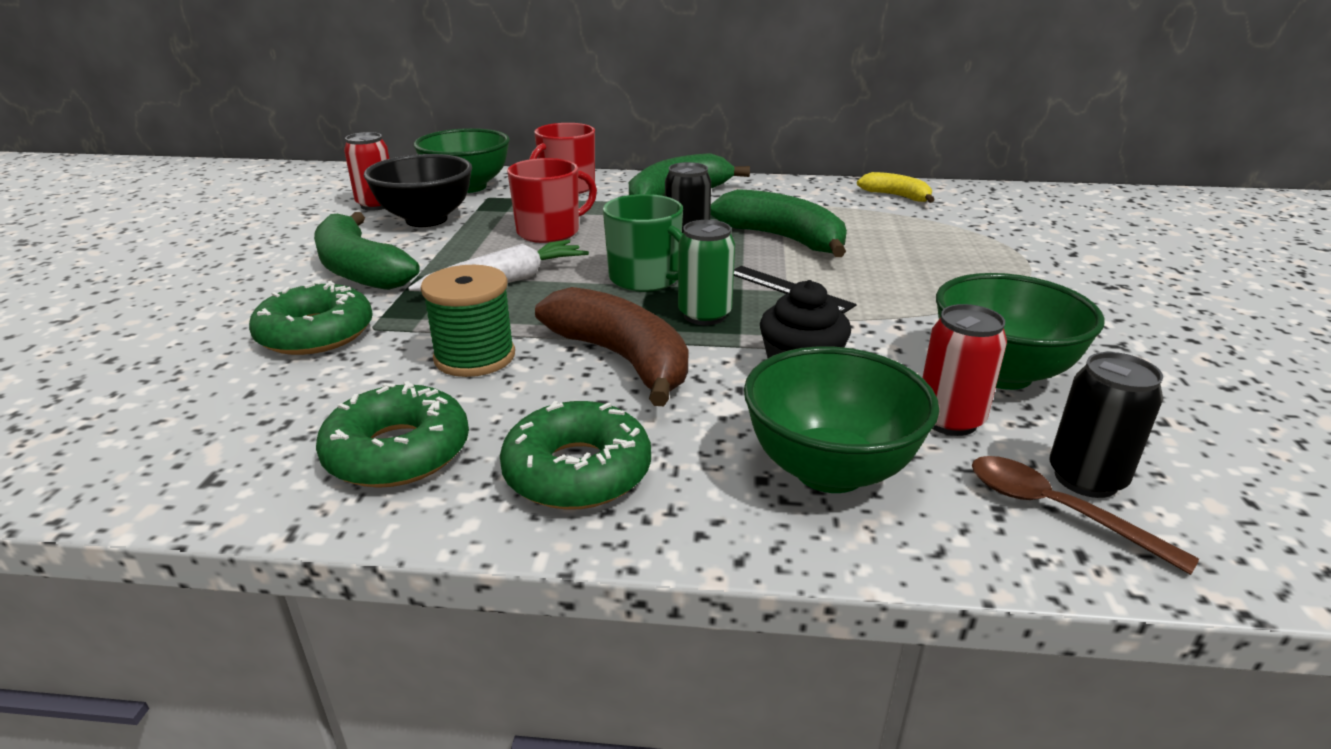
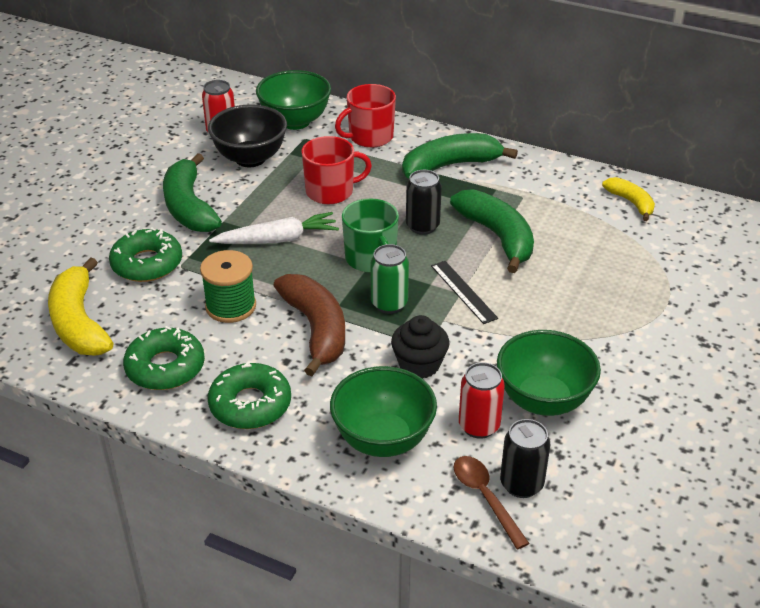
camera: 20 degrees right, 10 degrees up
(213, 423) = (79, 323): none -> yellow banana

